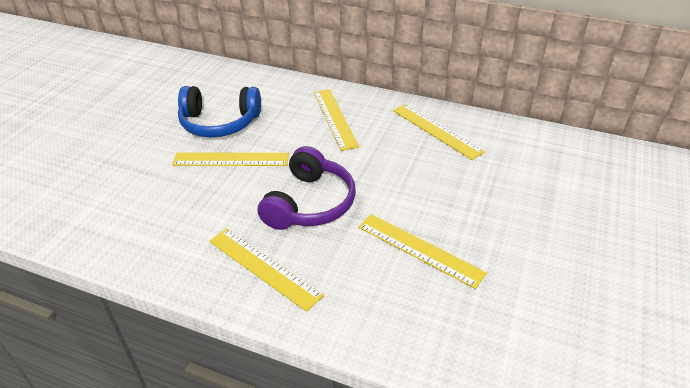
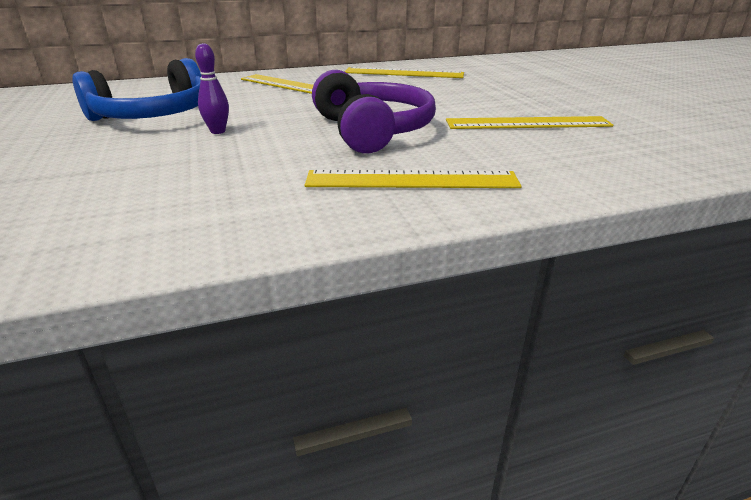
camera: 40 degrees left, 10 degrees down
(231, 159) = (218, 131): yellow ruler -> purple bowling pin

